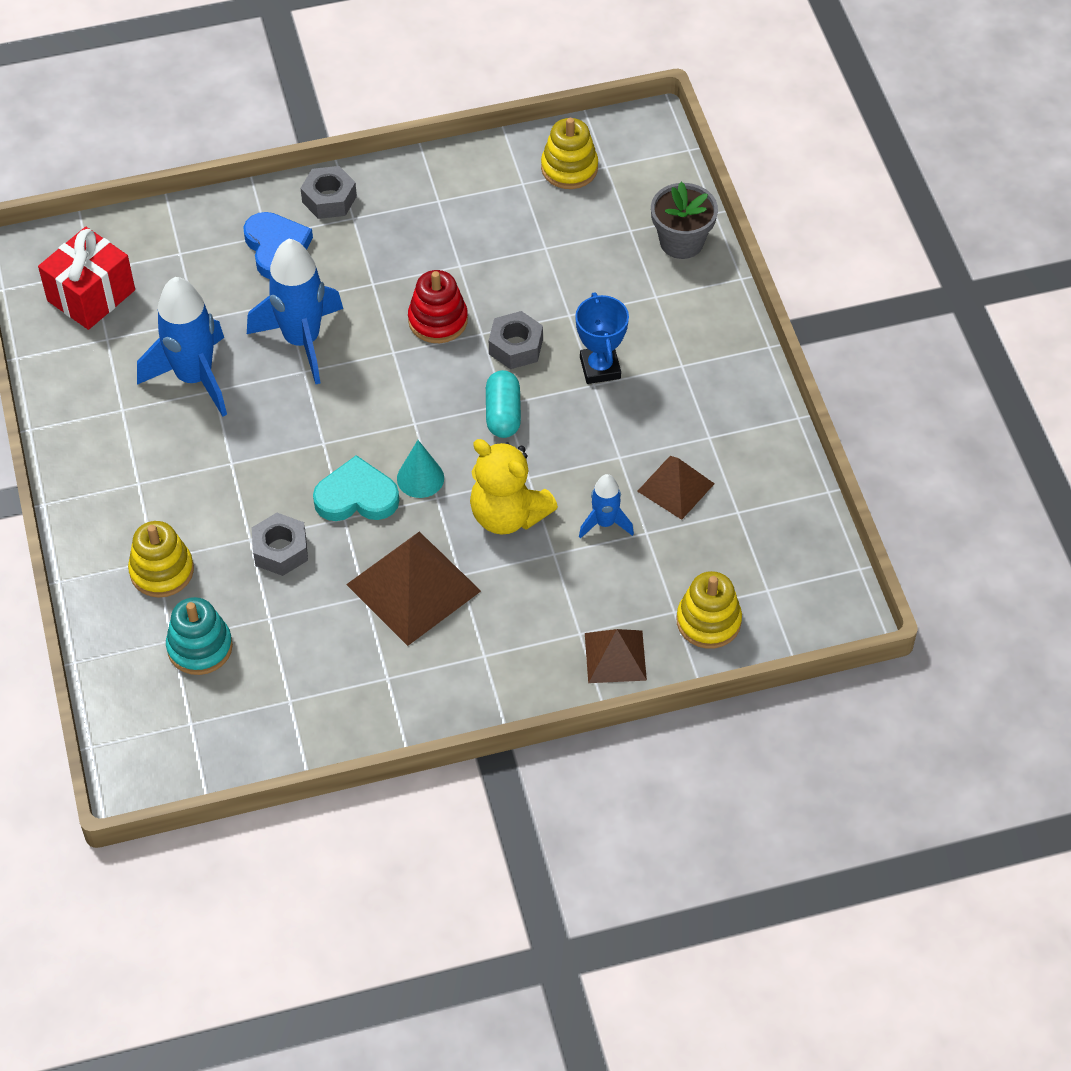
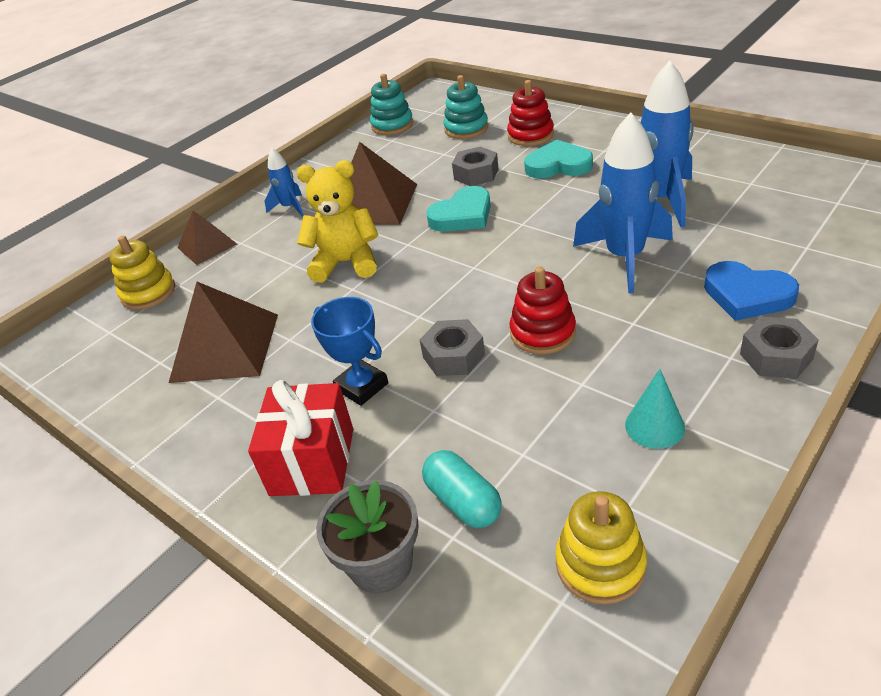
camera: 150 degrees right, 15 degrees down
(91, 295) = (808, 192): red gift -> red gift (312, 461)
(162, 571) = (530, 135): yellow stacking toy -> red stacking toy
(201, 496) = (558, 165): none -> turquoise heart
(259, 736) = (392, 125): none -> turquoise stacking toy
(420, 478) = (431, 245): turquoise cone -> turquoise cone (654, 426)
(503, 414) = (412, 309): turquoise capsule -> turquoise capsule (463, 501)
(605, 523) = (268, 297): blue rocket -> blue rocket (290, 207)
(675, 487) = (225, 347): brown pyramid -> brown pyramid, size x1.68

